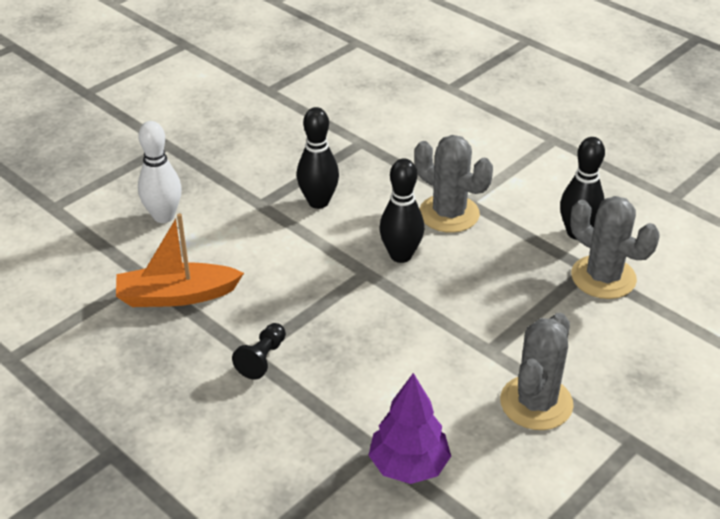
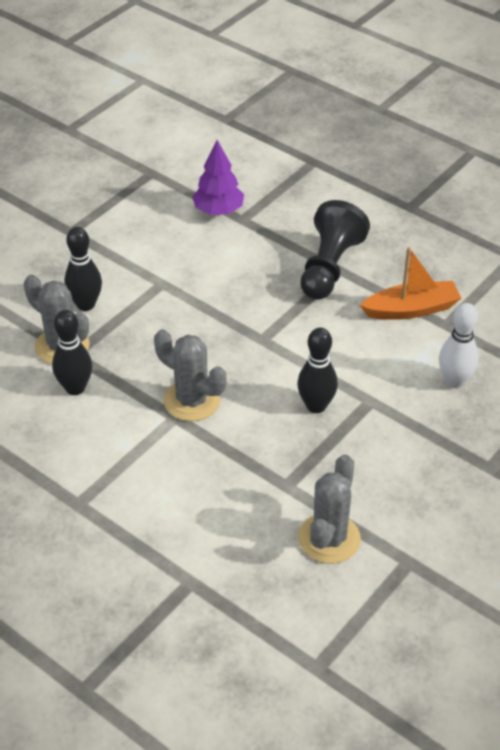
camera: 175 degrees right, 5 degrees up
(262, 359) = (329, 267): black pawn -> black pawn, size x2.10
(401, 255) = (234, 356): black bowling pin -> black bowling pin (86, 304)
(536, 403) = (132, 250): grey cactus -> grey cactus (329, 539)

